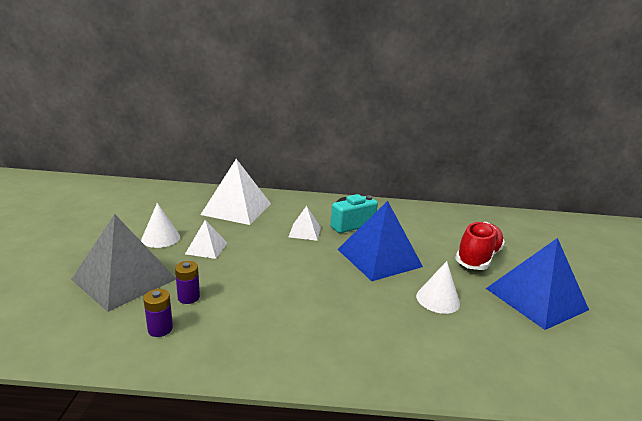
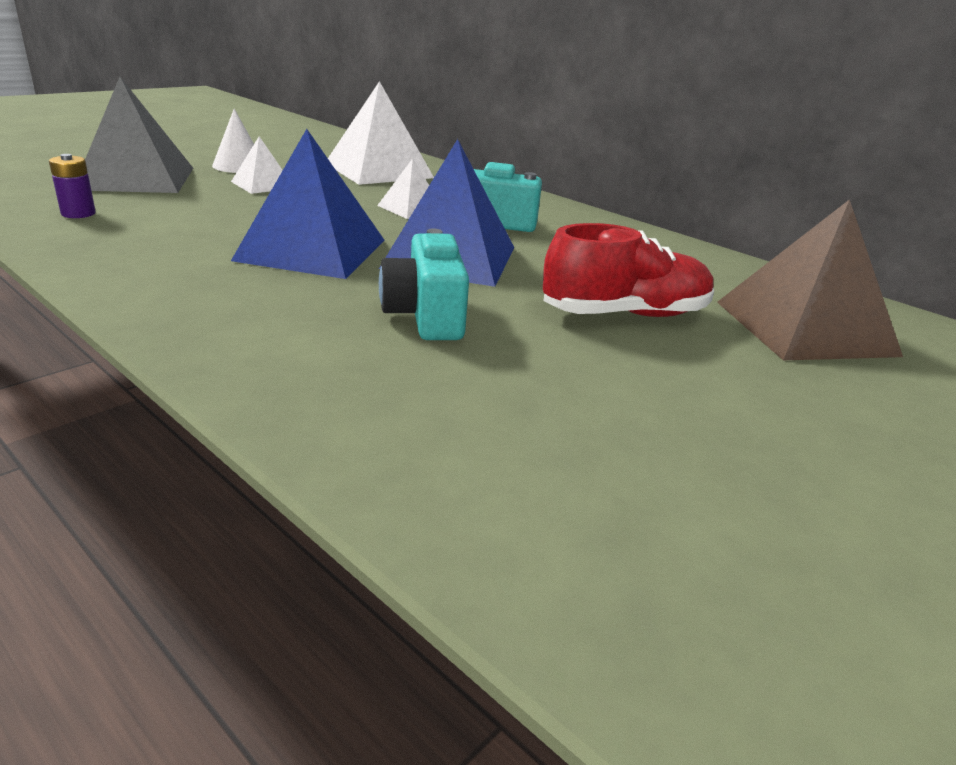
camera: 40 degrees right, 5 degrees up
(188, 297) = (153, 206): purple battery -> none
(438, 299) = (425, 316): white cone -> turquoise camera
(518, 235) = (804, 327): none -> brown pyramid
(536, 299) = (608, 387): blue pyramid -> blue pyramid (312, 250)

